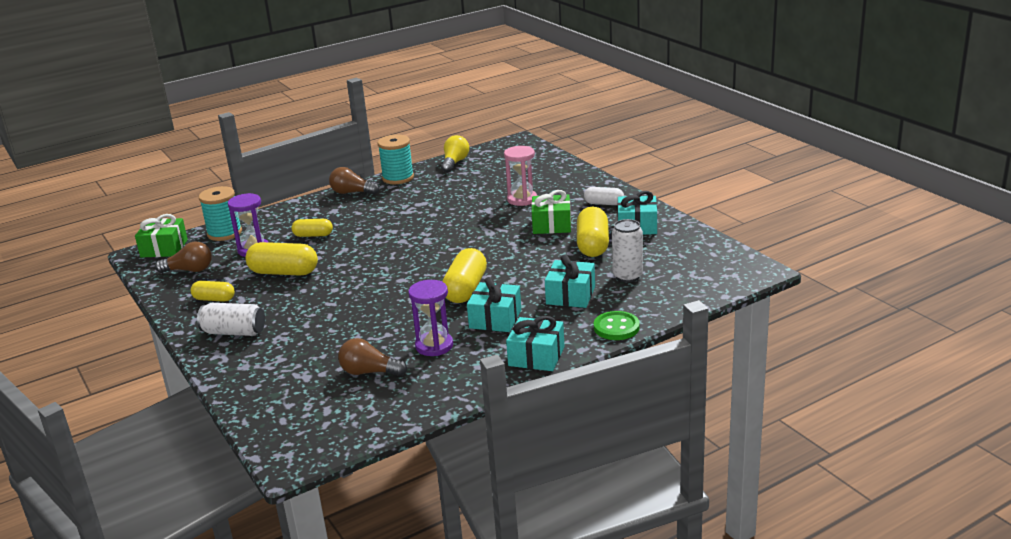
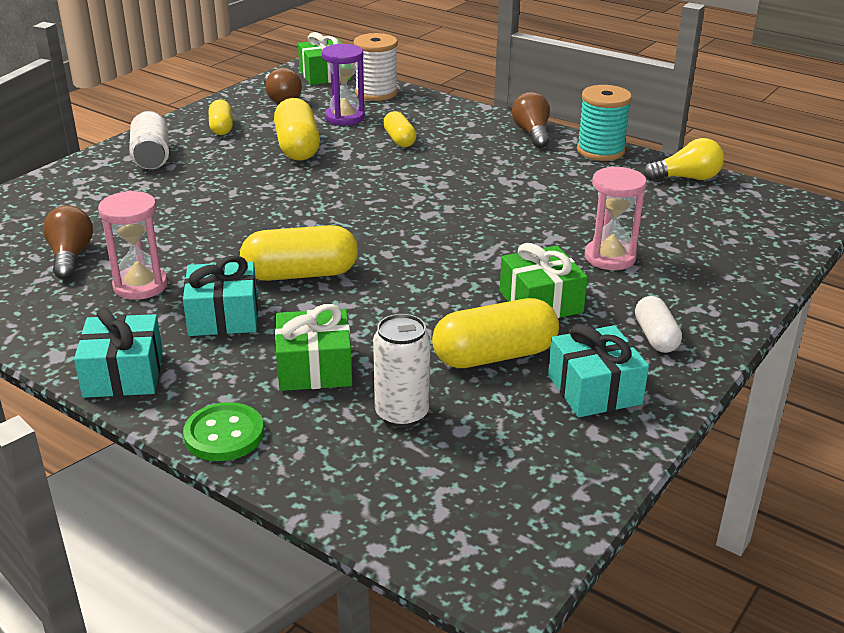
camera: 65 degrees right, 5 degrees up
(224, 233) = (376, 93): turquoise spool -> white spool
(434, 346) = (140, 285): purple hourglass -> pink hourglass
(570, 295) = (314, 368): turquoise gift -> green gift

